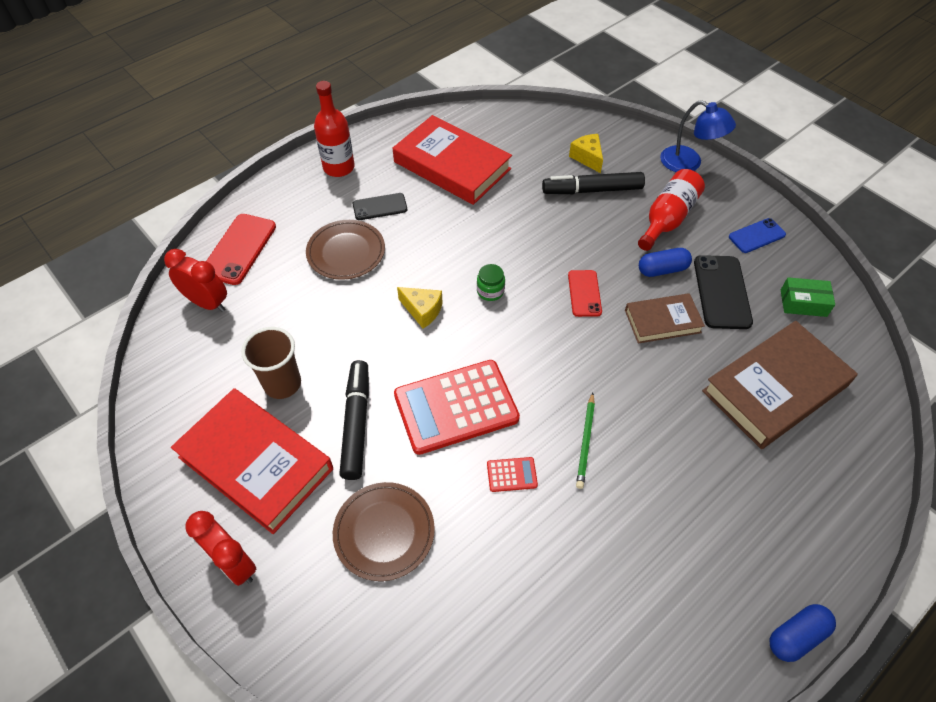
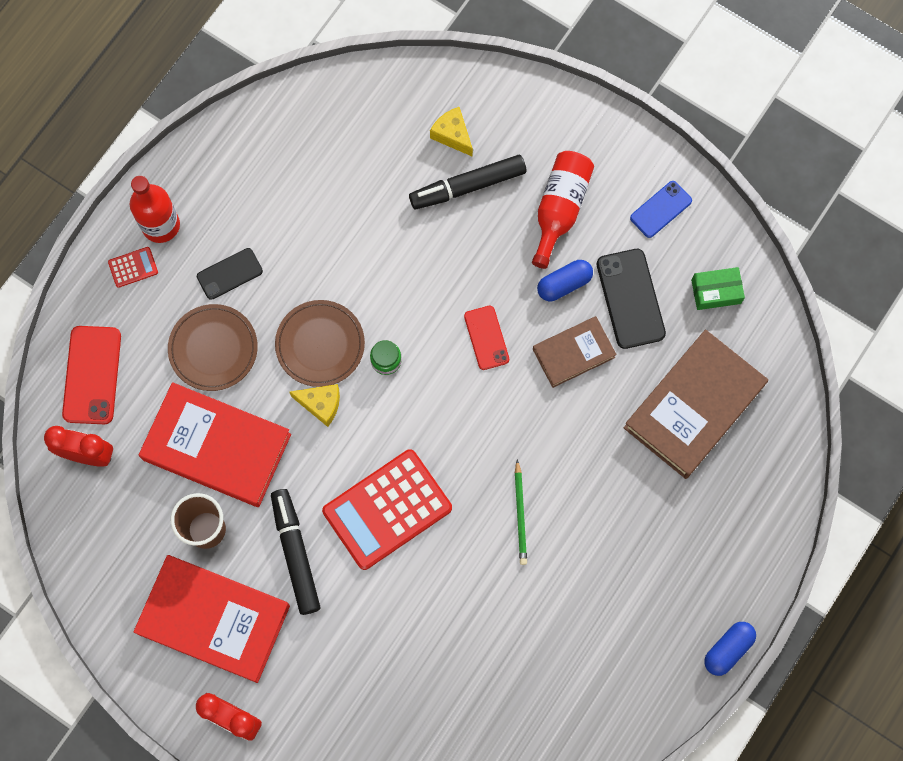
camera: 15 degrees left, 20 degrees up
(384, 532) = (357, 654): brown plate -> brown plate (320, 344)
(452, 165) = (295, 188): red book -> red book (216, 447)
(512, 474) = (458, 567): red calculator -> red calculator (133, 267)
(688, 163) = (573, 115): blue lamp -> none

